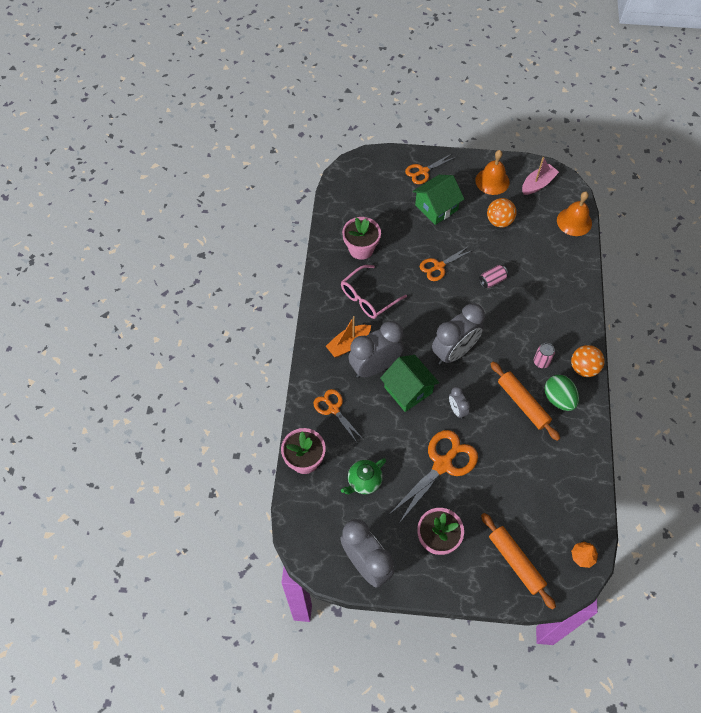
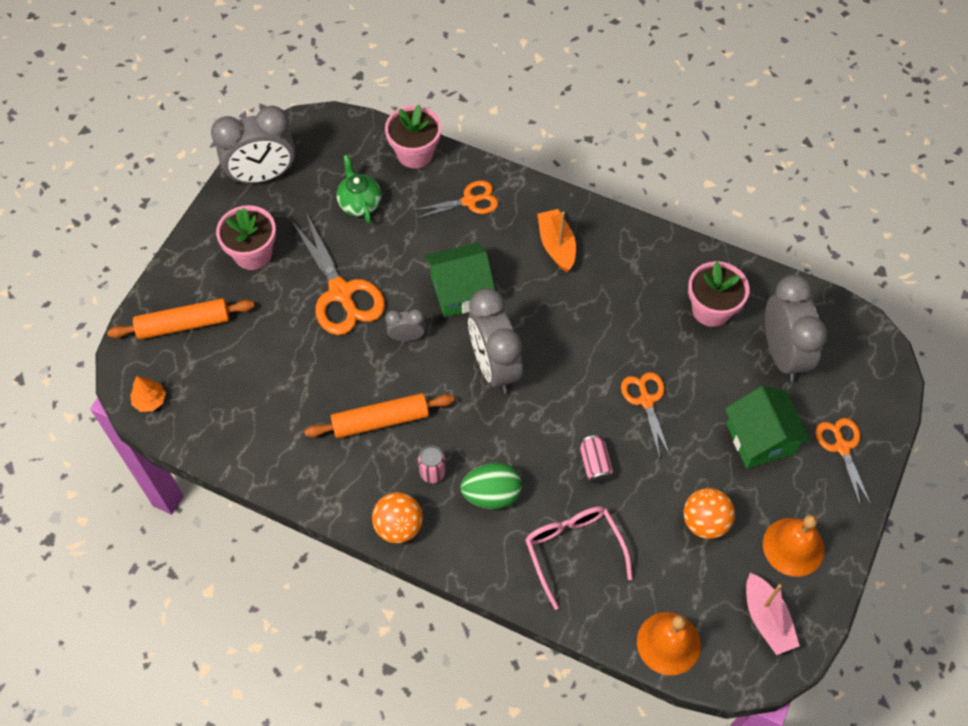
camera: 110 degrees right, 0 degrees up
(368, 297) = (623, 292): pink glasses -> pink glasses (574, 551)
(375, 367) = (510, 265): grey clock -> grey clock (782, 354)
(558, 399) = (366, 469): green egg -> green egg (491, 494)

